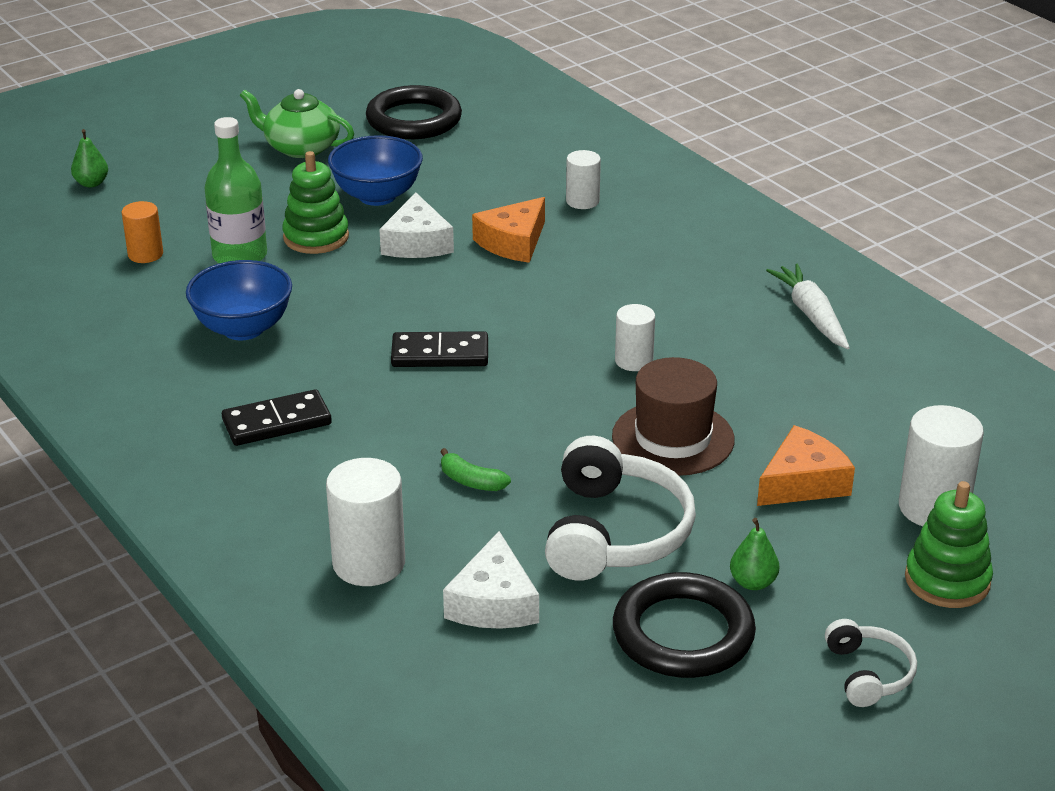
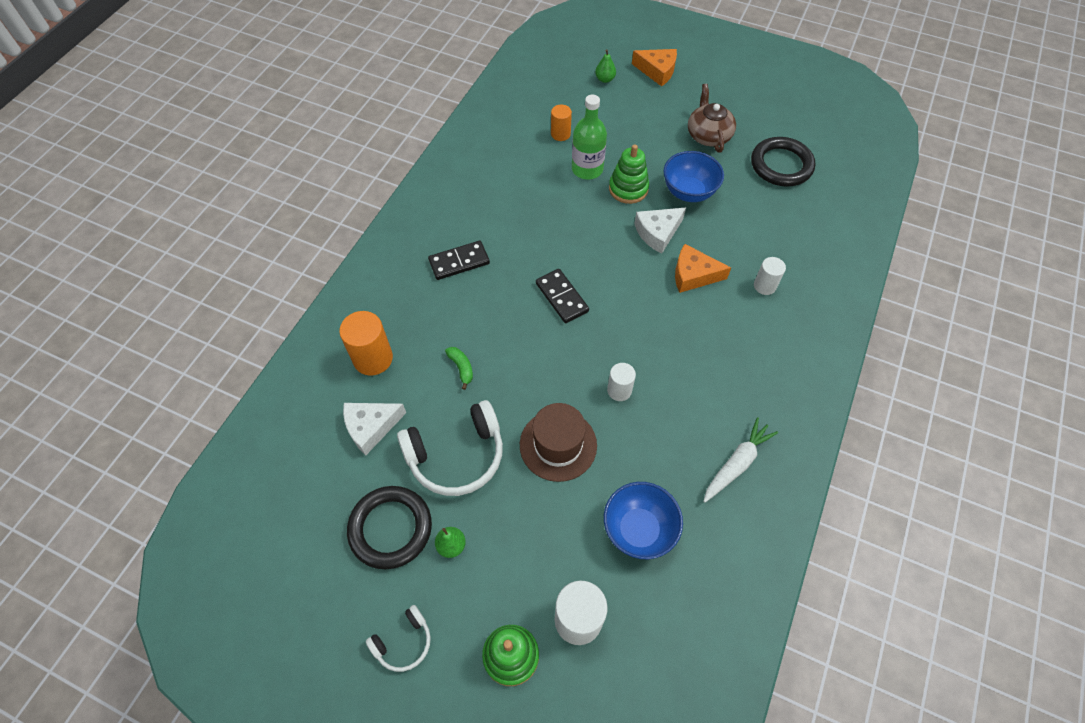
camera: 60 degrees right, 25 degrees up
(243, 328) = (526, 206): blue bowl -> blue bowl (639, 529)
(277, 422) = (459, 262): black domino -> black domino turned 60 degrees counterclockwise
(301, 147) = (708, 135): green teapot -> brown teapot
(369, 563) = (373, 358): white cylinder -> orange cylinder
(471, 481) = (461, 368): green banana -> green banana turned 150 degrees clockwise
(802, 482) = (558, 533): orange cheese -> orange cheese (657, 71)

